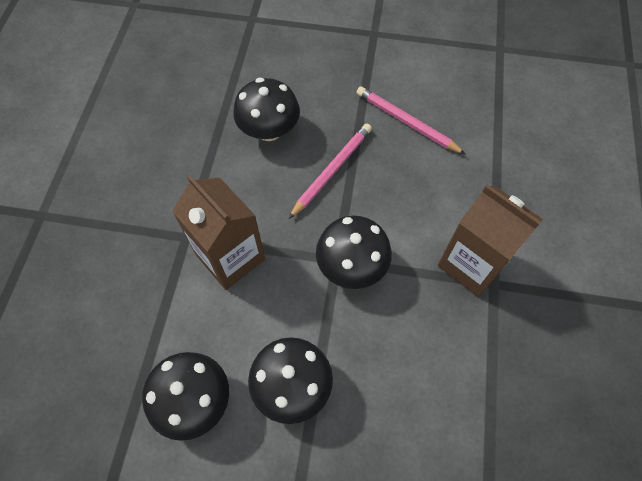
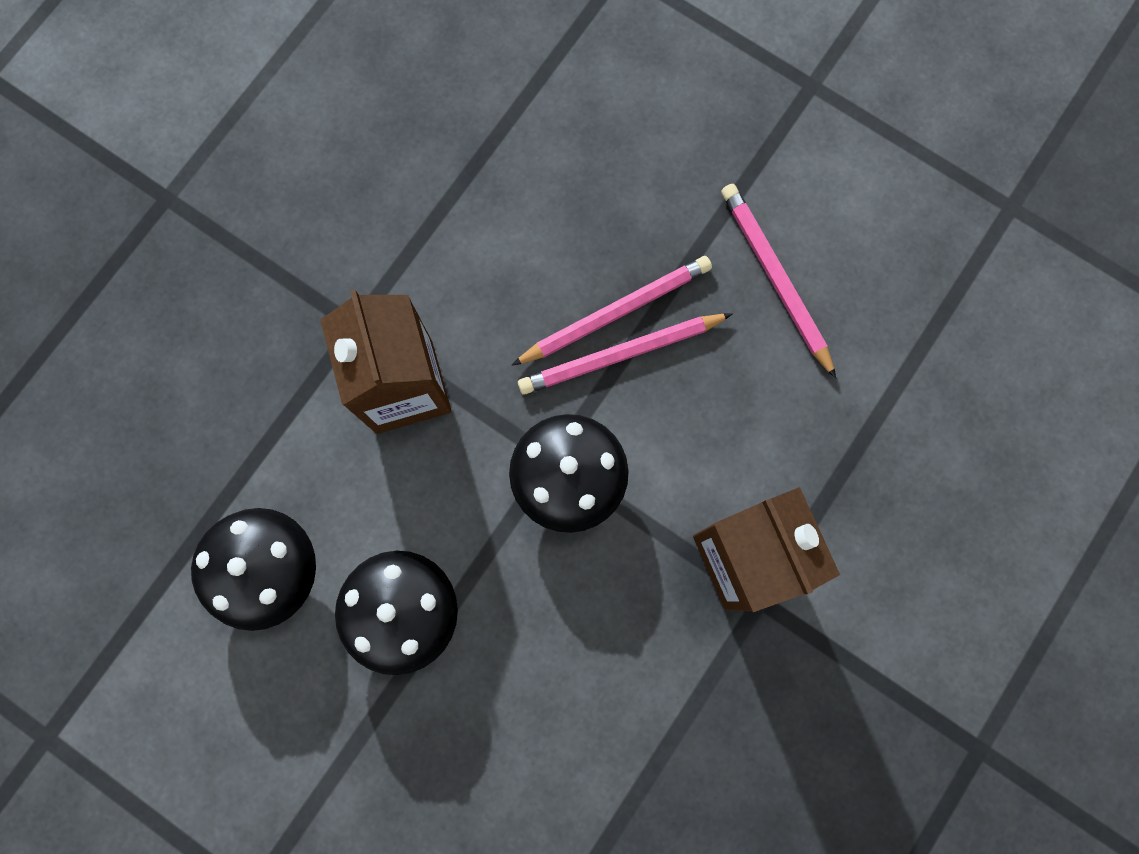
camera: 25 degrees right, 15 degrees up
(269, 130) = (552, 199): black mushroom -> none
(346, 190) = (620, 354): none -> pink pencil

